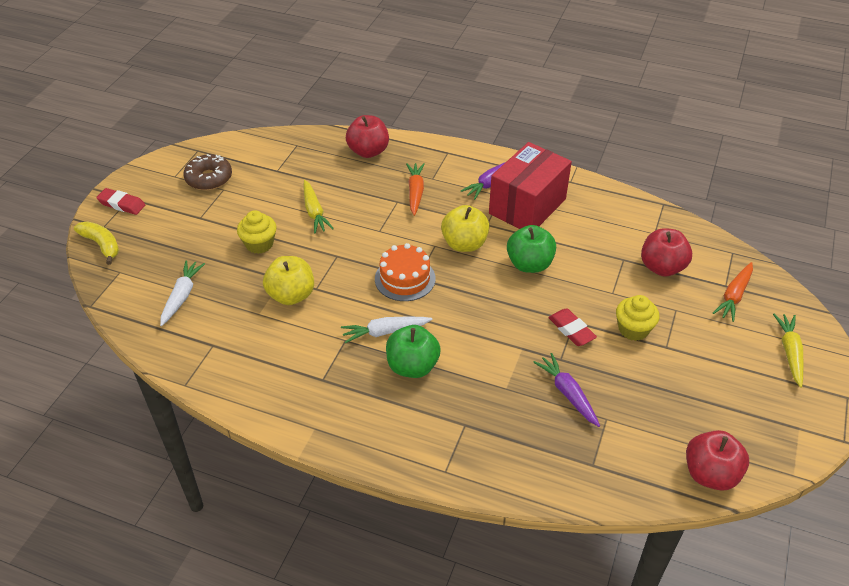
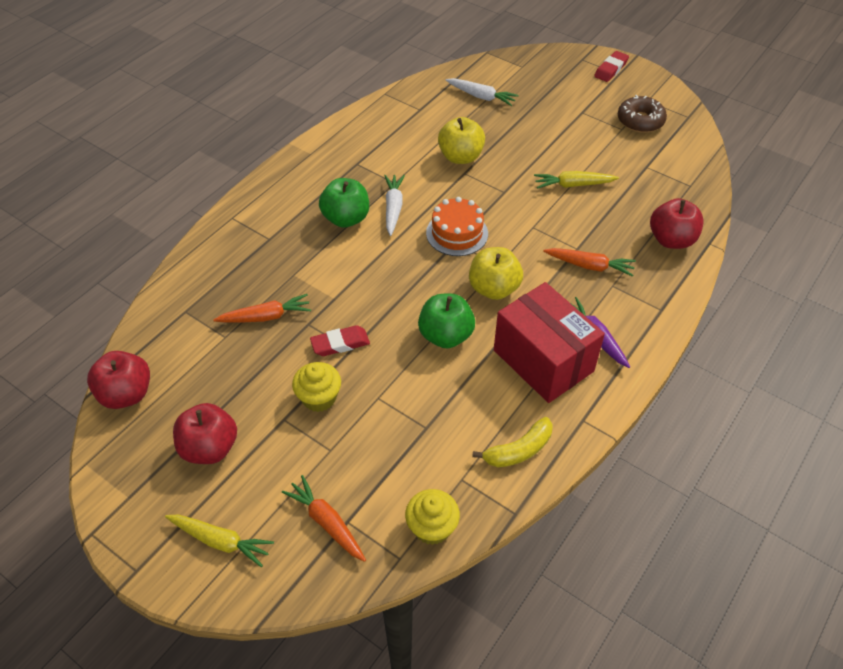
camera: 105 degrees right, 5 degrees up
(102, 245) = (558, 58): yellow banana -> yellow banana (518, 450)
(259, 244) = (535, 144): yellow cupcake -> yellow cupcake (432, 527)
(567, 393) = (266, 317): purple carrot -> orange carrot
(662, 267) = (400, 463): red apple -> red apple (210, 448)

